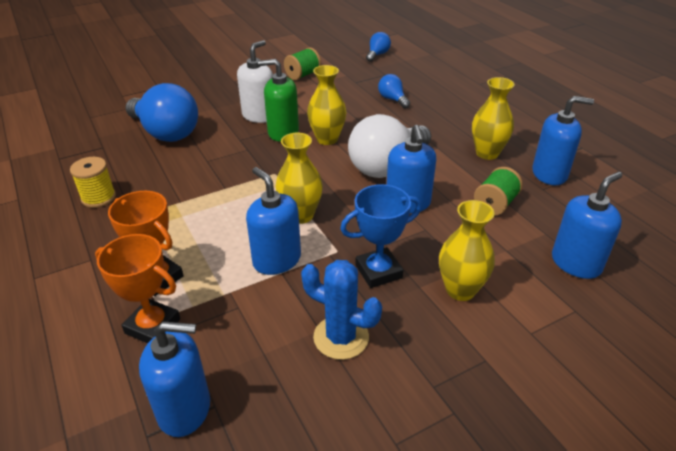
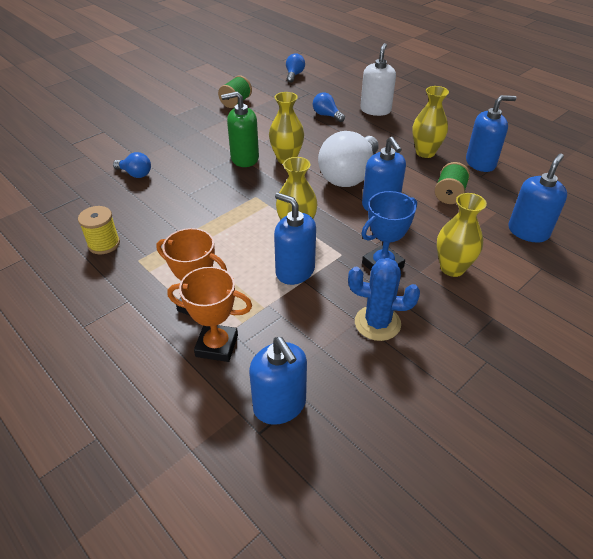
camera: 15 degrees left, 5 degrees up
(166, 133) = (135, 174): blue light bulb -> blue light bulb, size x0.48
(184, 409) = (280, 405): blue soap dispenser -> blue soap dispenser turned 75 degrees clockwise
(259, 116) = (215, 146): white soap dispenser -> white soap dispenser (375, 110)

